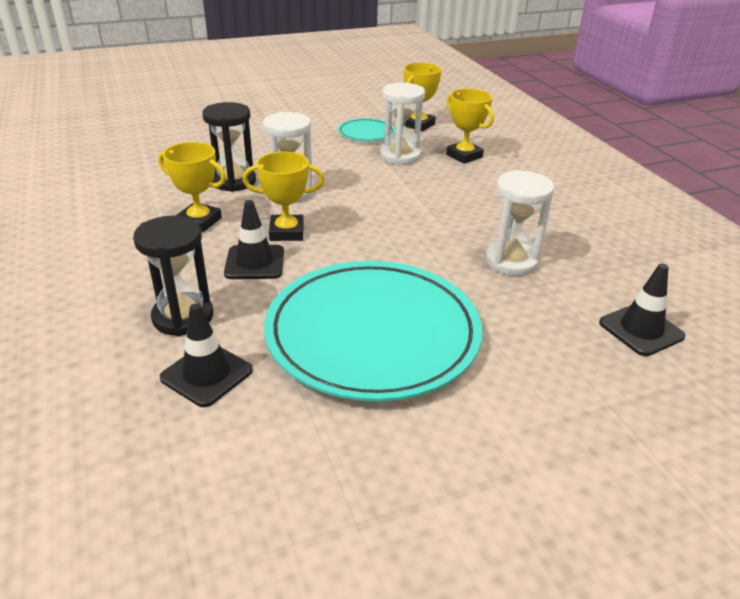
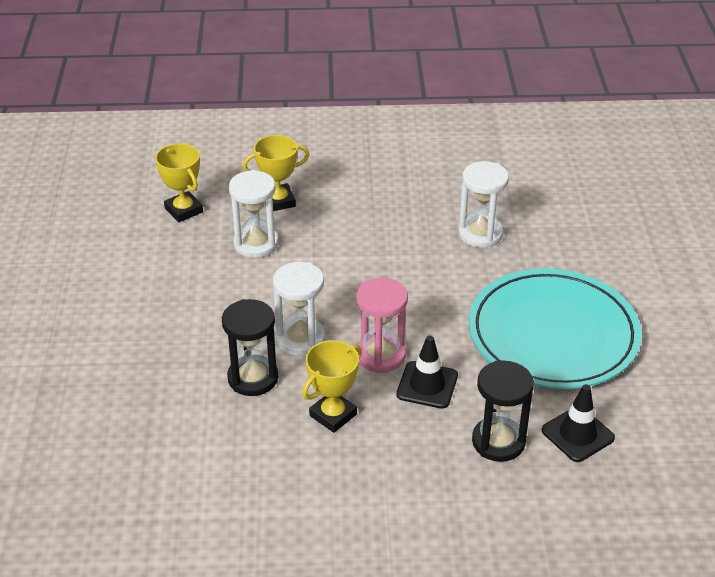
camera: 70 degrees left, 5 degrees up
(286, 232) = (380, 355): yellow trophy -> pink hourglass
(366, 133) = (183, 254): turquoise plate -> none
(641, 330) = (584, 204): black traffic cone -> none

